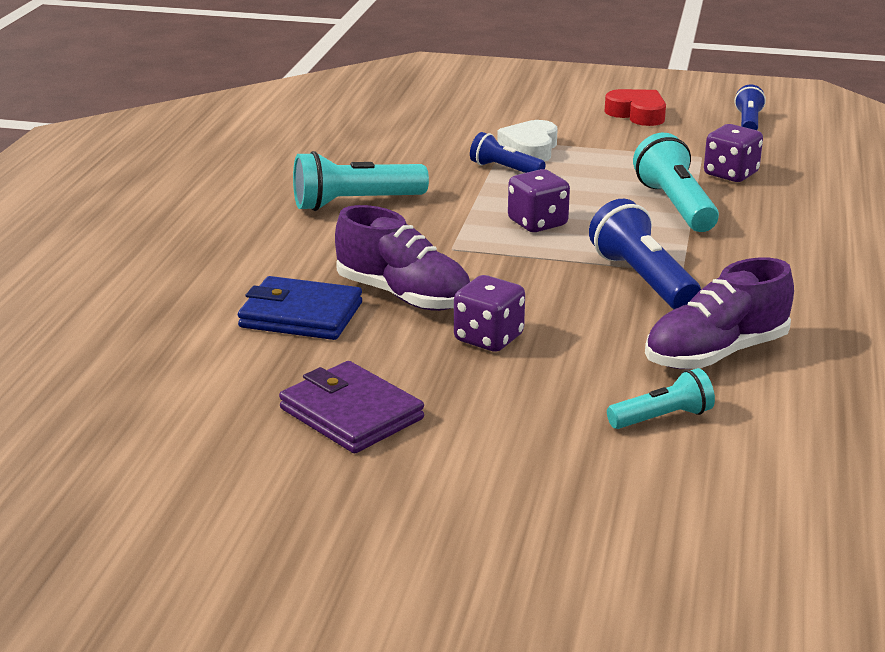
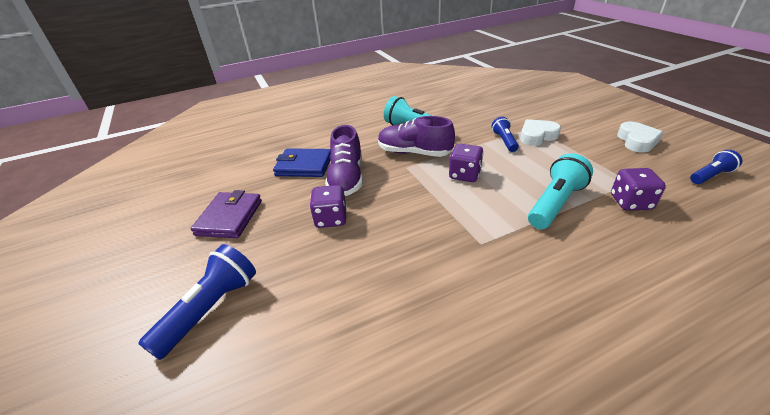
camera: 55 degrees right, 10 degrees up
(301, 315) = (304, 165): blue wallet -> blue wallet turned 60 degrees counterclockwise
(637, 114) = (637, 141): red heart -> white heart
(643, 280) = (451, 235): blue flashlight -> blue flashlight (210, 309)
(662, 418) = (298, 321): turquoise flashlight -> none
(716, 354) = (396, 307): purple shoe -> purple shoe (414, 153)

